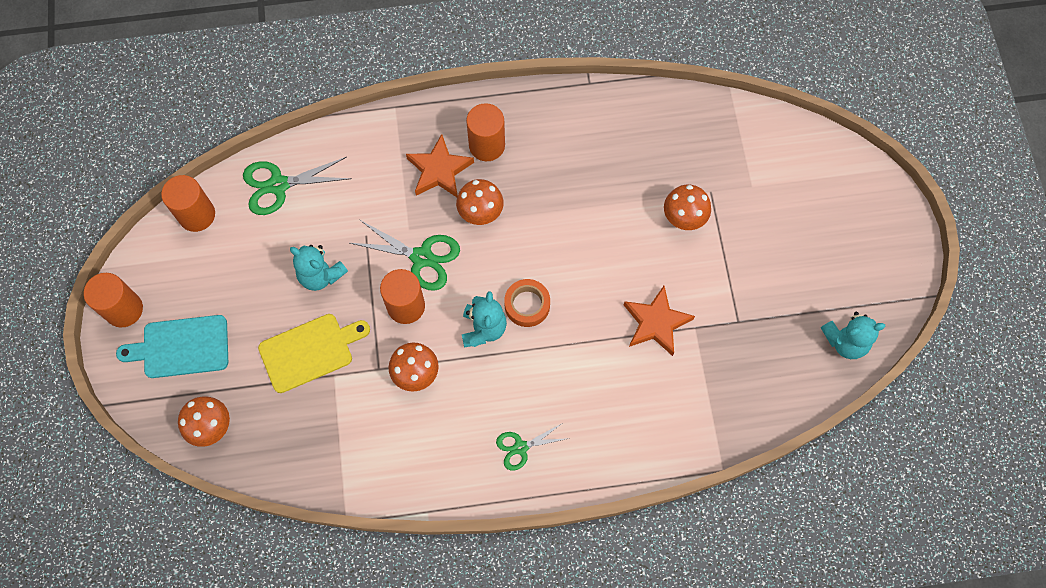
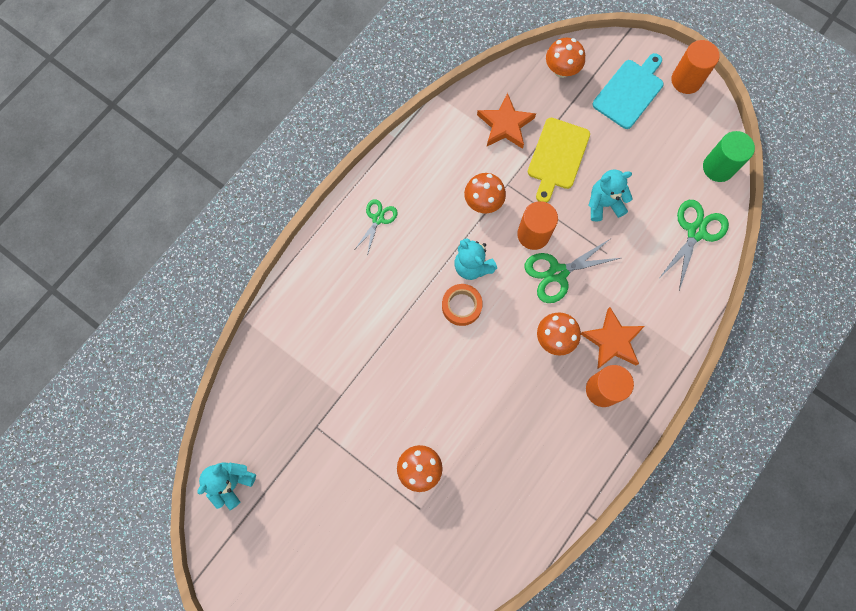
camera: 135 degrees right, 5 degrees up
(197, 215) = (718, 167): orange cylinder -> green cylinder
(656, 323) = (369, 373): orange star -> orange star (505, 125)

